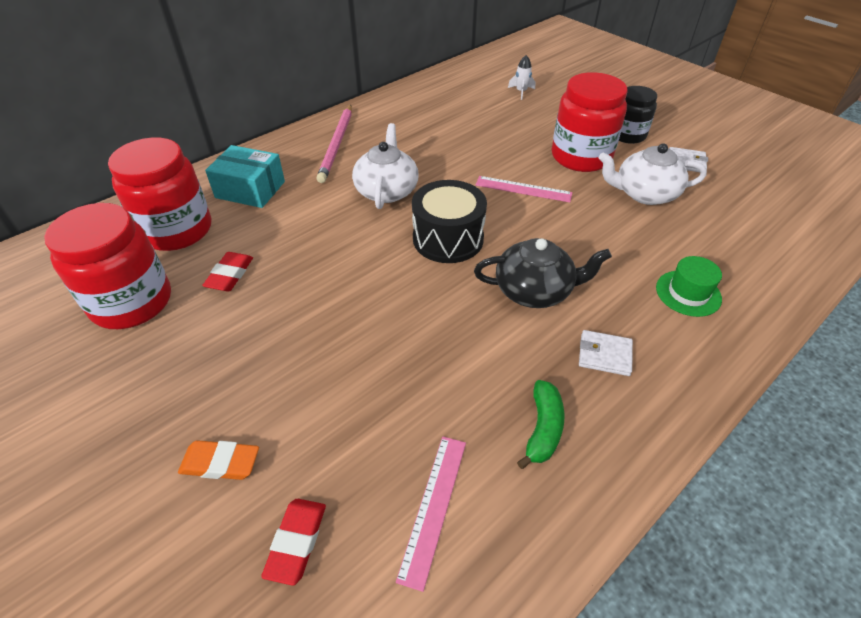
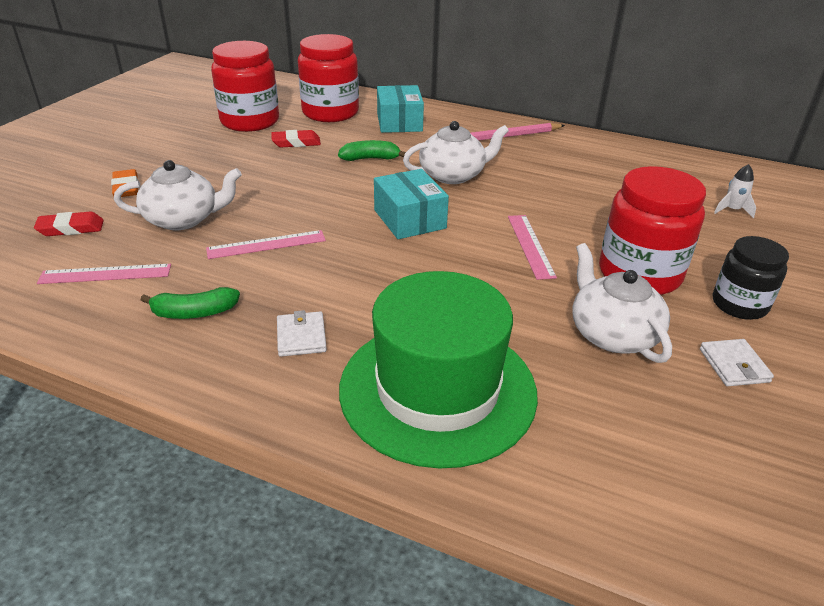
camera: 65 degrees right, 10 degrees down
(314, 230) = (370, 158): none -> green banana
(346, 410) = (183, 219): none -> white teapot
(441, 347) = (266, 245): none -> pink ruler
(448, 239) = (409, 219): black drum -> turquoise box
(535, 290) = (369, 280): black teapot -> none
(688, 293) = (437, 390): green hat -> green hat, size x2.39

